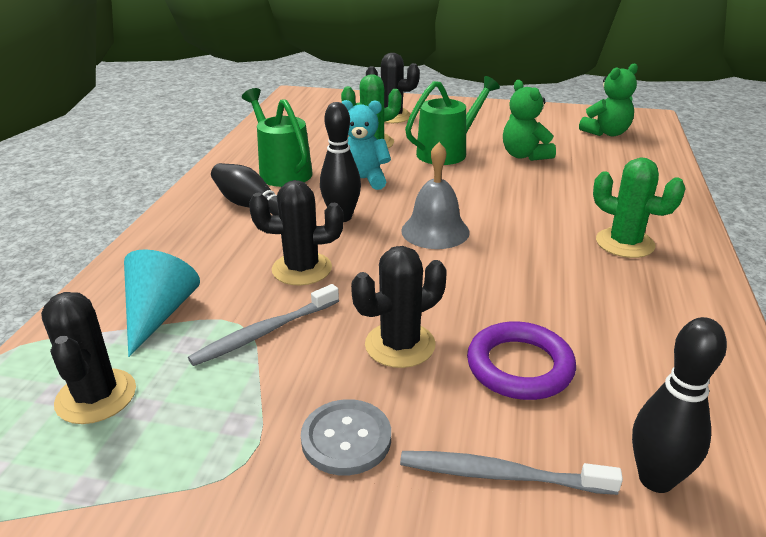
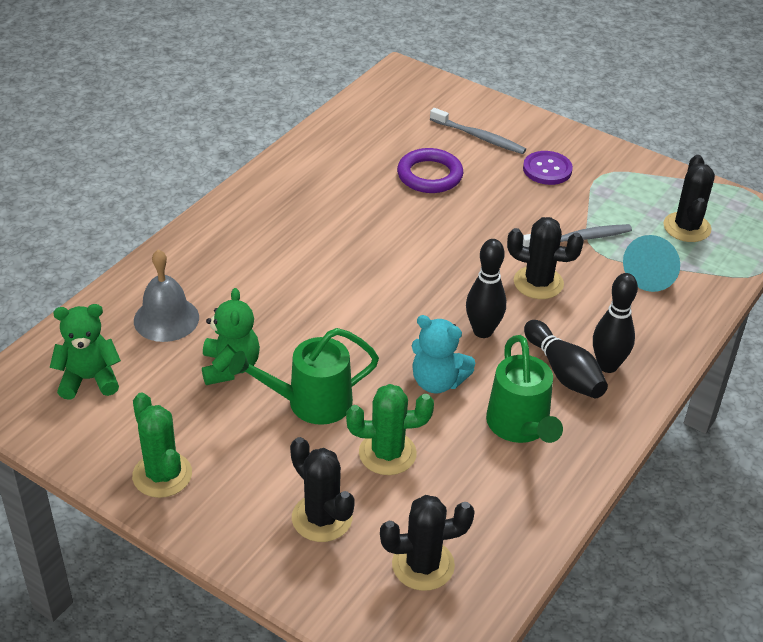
camera: 160 degrees left, 10 degrees up
(346, 439) = (547, 169): grey button -> purple button
(400, 345) = (493, 206): black cactus -> black cactus (423, 565)
(435, 231) = (408, 289): grey bell -> grey bell (166, 319)
(624, 243) = (267, 232): green cactus -> green cactus (162, 475)
(656, 479) = (409, 117): black bowling pin -> black bowling pin (607, 365)

